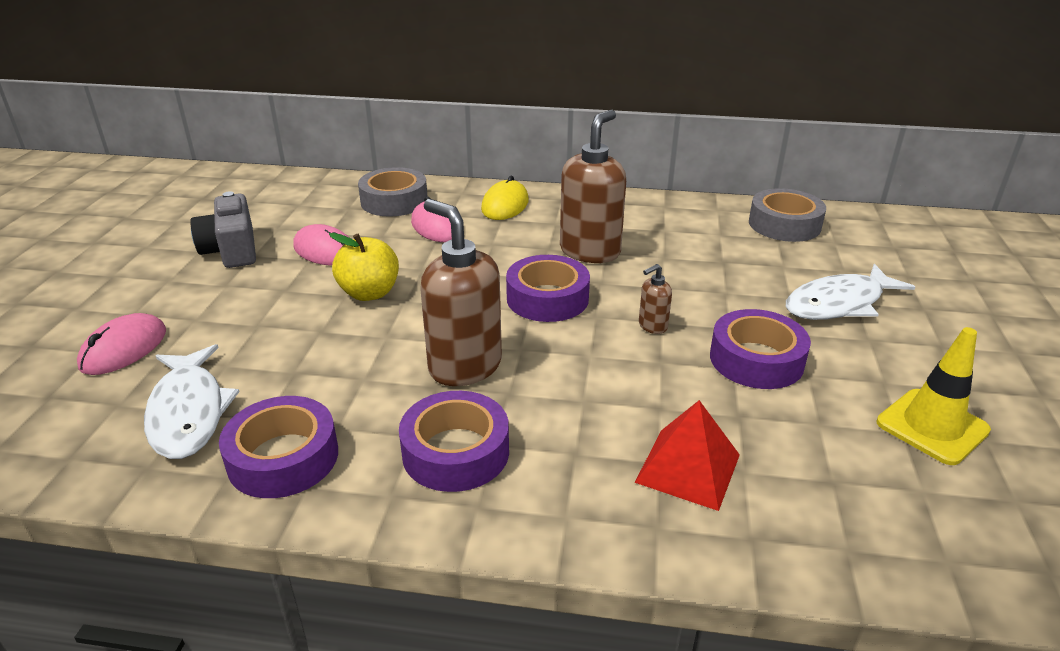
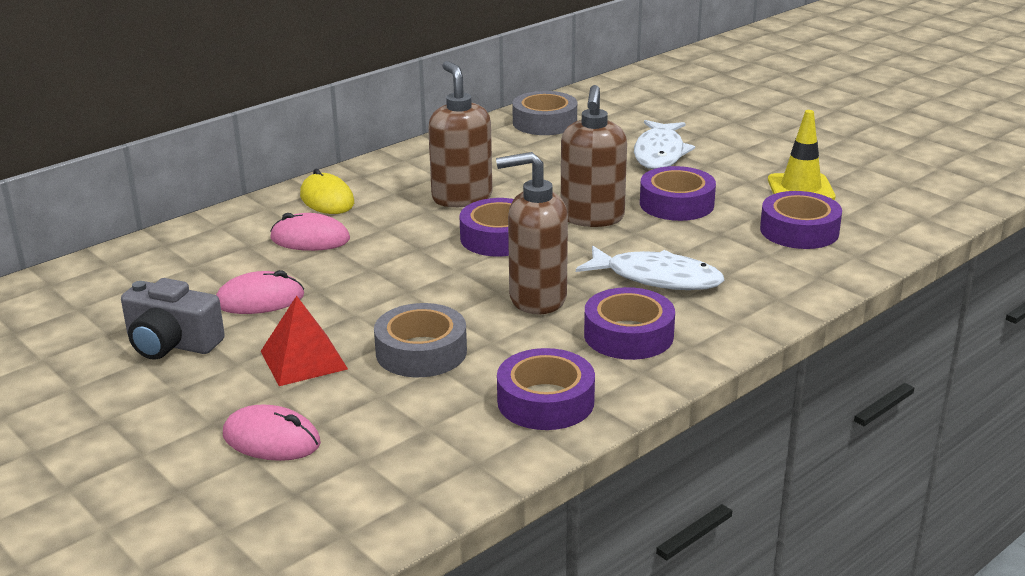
camera: 50 degrees left, 5 degrees down
(124, 349) = (271, 439): pink mouse -> pink mouse turned 45 degrees counterclockwise
(188, 412) = (426, 428): white fish -> white fish (657, 278)
(369, 293) = (371, 302): yellow apple -> none
(394, 201) = (224, 241): grey tape -> grey tape (421, 352)
(652, 326) = (592, 218): brown soap dispenser -> brown soap dispenser, size x2.23
(688, 468) = (744, 268): red pyramid -> red pyramid (304, 360)
(834, 471) = (799, 230): none -> purple tape

